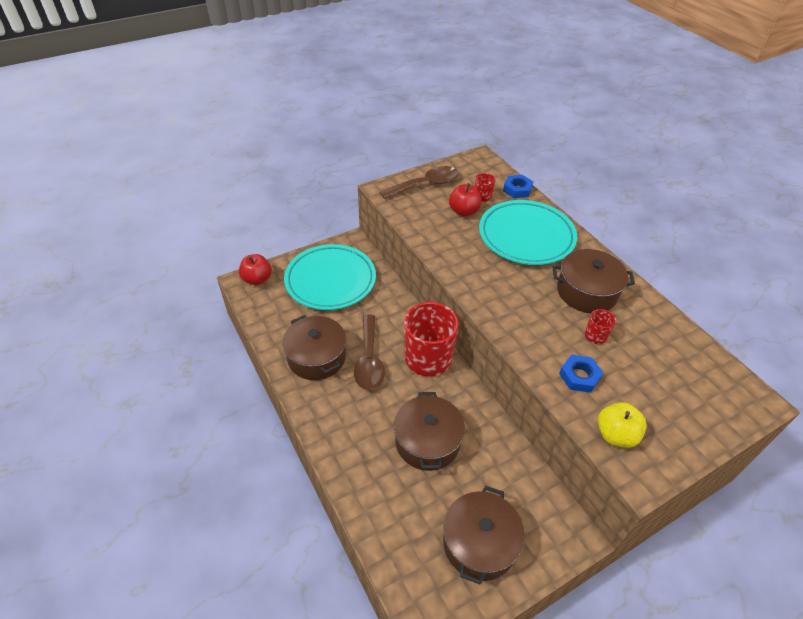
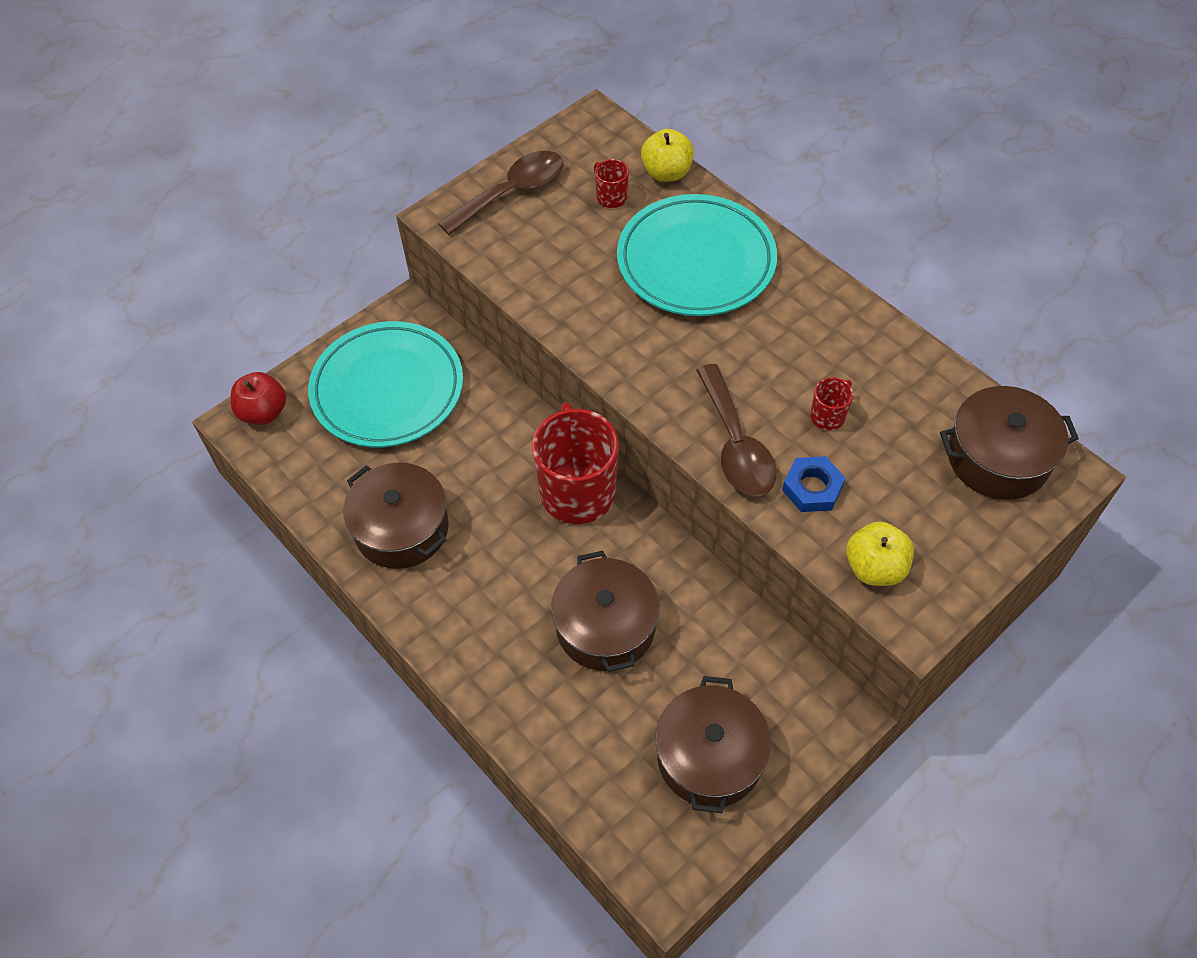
camera: 10 degrees left, 10 degrees up
(369, 360) = (486, 516): brown spoon -> brown spoon (736, 445)
(463, 211) = (586, 233): red apple -> none
(517, 189) = (666, 173): blue nut -> yellow apple
(586, 292) = (804, 344): brown pot -> brown pot (998, 458)

